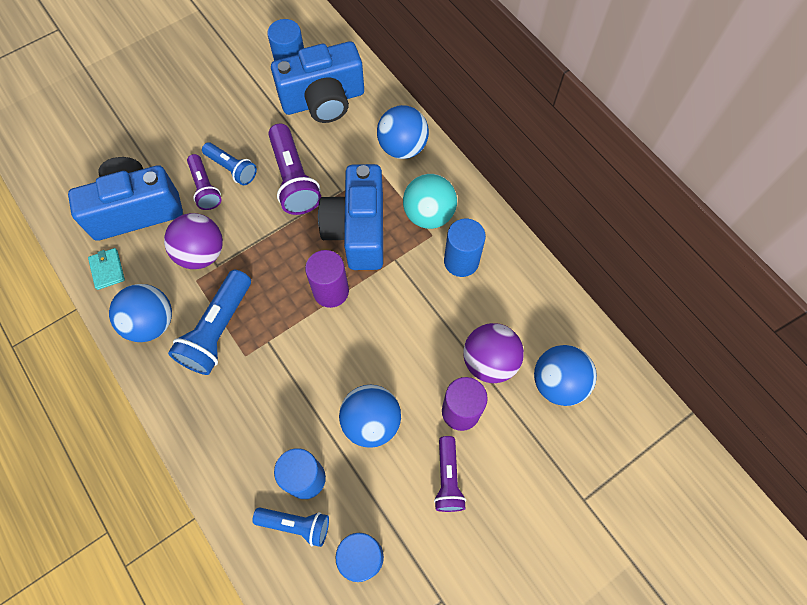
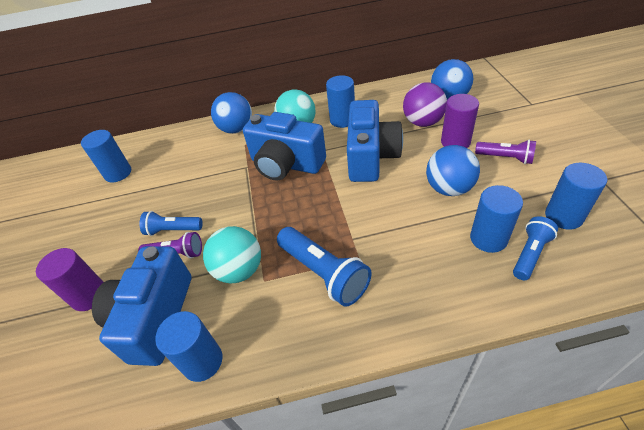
camera: 60 degrees left, 20 degrees down
(107, 270) = (202, 361): turquoise wallet -> blue cylinder
(151, 322) = (287, 329): blue ball -> none
(201, 253) = (239, 270): purple ball -> turquoise ball
(232, 168) = (173, 230): blue flashlight -> blue flashlight turned 150 degrees counterclockwise
(294, 179) = (215, 191): purple flashlight -> none
(323, 100) = (162, 161): blue camera -> blue camera (371, 157)
(331, 291) = (328, 189): purple cylinder -> purple cylinder (89, 296)

